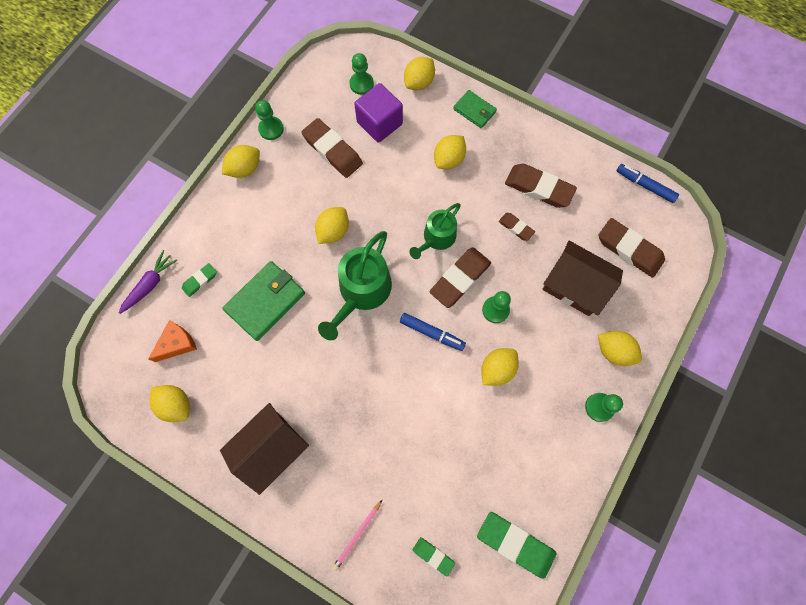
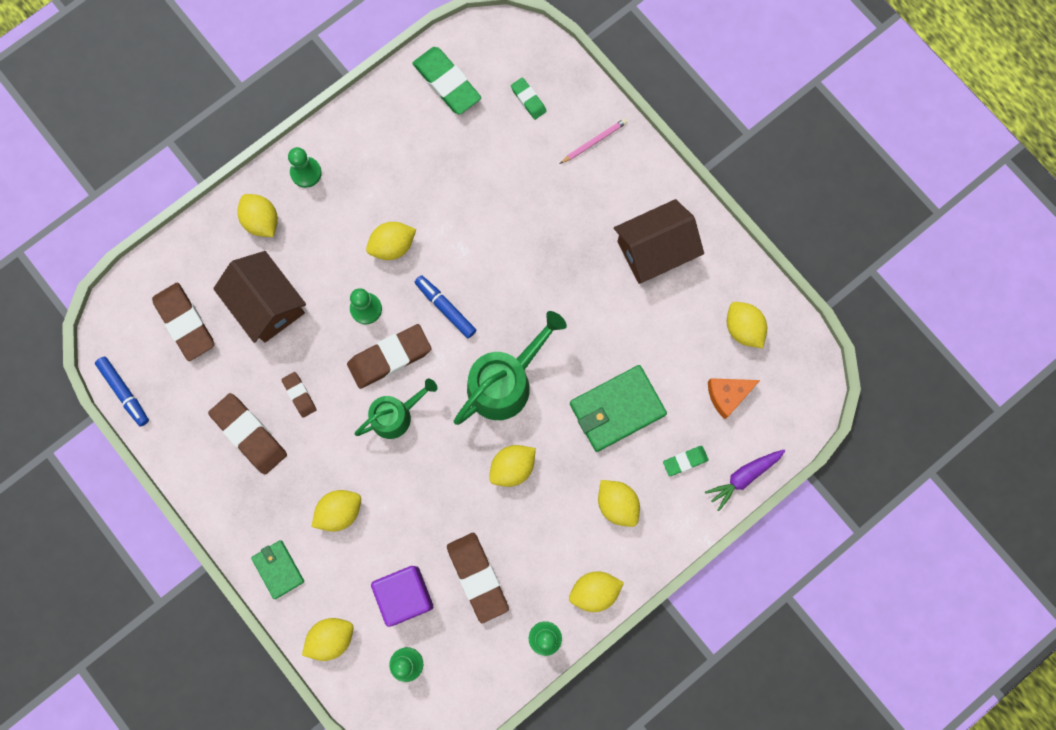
camera: 160 degrees left, 5 degrees up
(245, 232) = (617, 504): none -> yellow lemon

